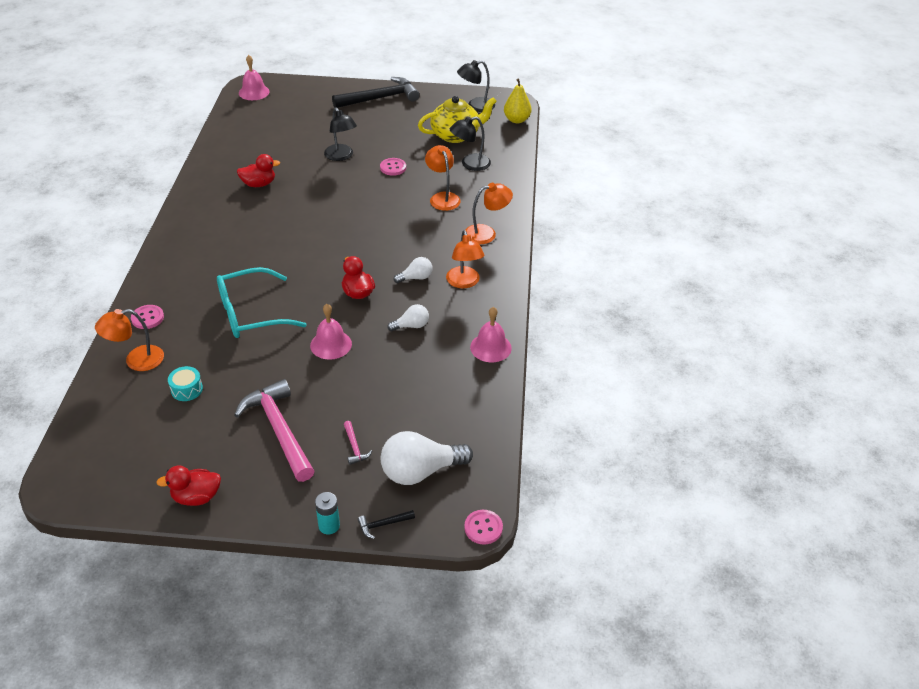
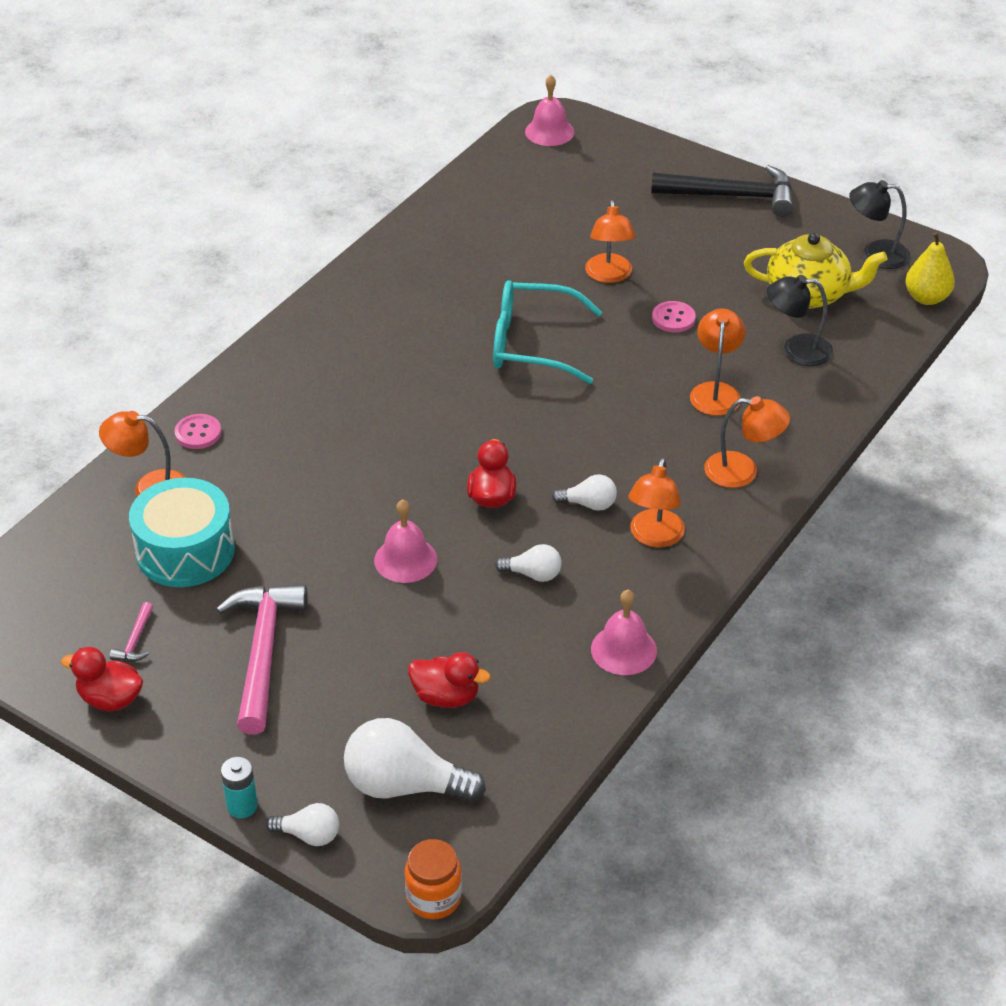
camera: 30 degrees right, 0 degrees up
(187, 389) = (185, 551): turquoise drum -> turquoise drum, size x2.18
(251, 313) = (330, 475): turquoise glasses -> turquoise glasses (532, 344)
(259, 184) = (463, 283): red duck -> red duck (446, 697)
(341, 156) = (609, 275): black lamp -> orange lamp
(355, 447) = (342, 716): pink hammer -> pink hammer (135, 640)
(383, 524) = (309, 835): black hammer -> white light bulb
(483, 528) = (434, 898): pink button -> orange jar

